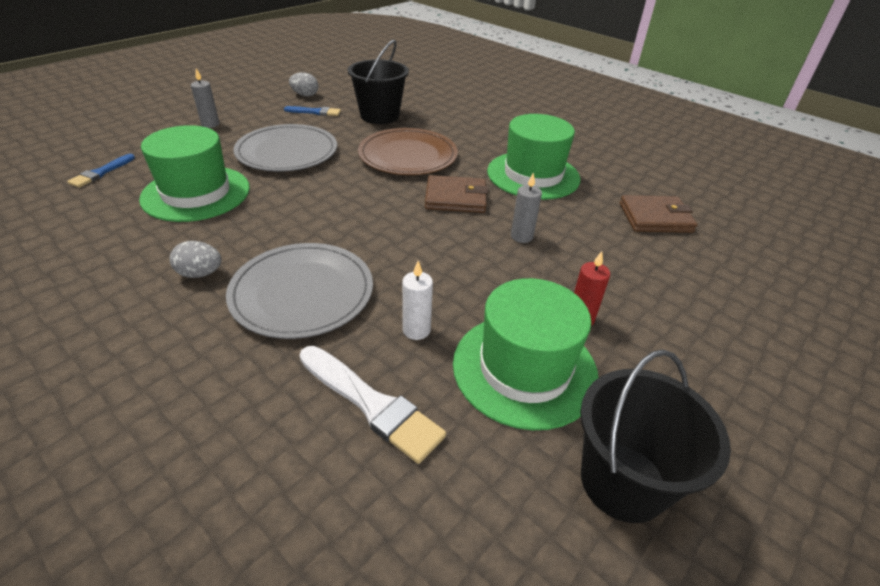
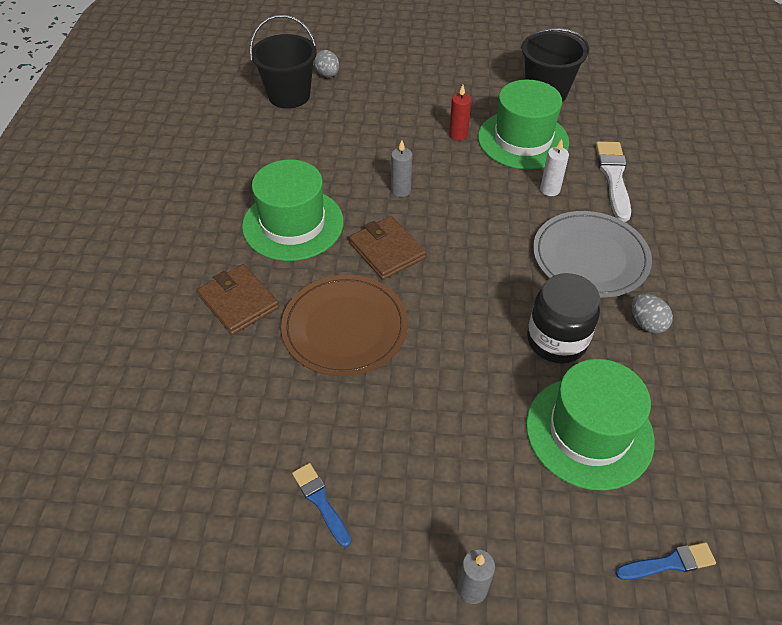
camera: 125 degrees left, 10 degrees up
(267, 221) = (556, 340): none -> black jar
(287, 152) = (444, 433): grey plate -> none
(305, 95) = (276, 569): grey egg -> grey egg (327, 75)
(379, 116) = (267, 422): black bucket -> black bucket (289, 95)
(655, 218) = (297, 138): brown wallet -> brown wallet (238, 302)

